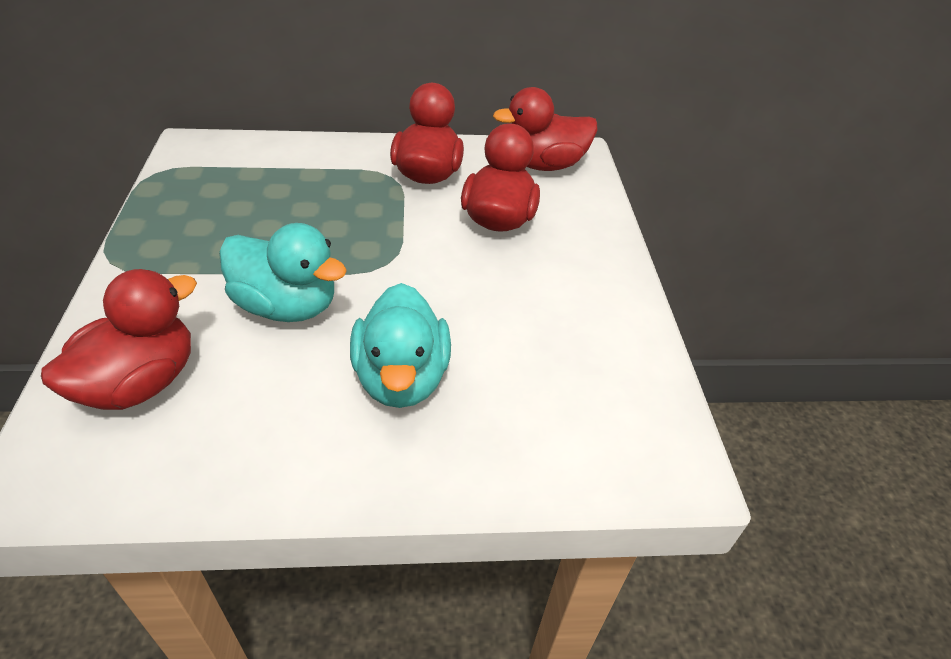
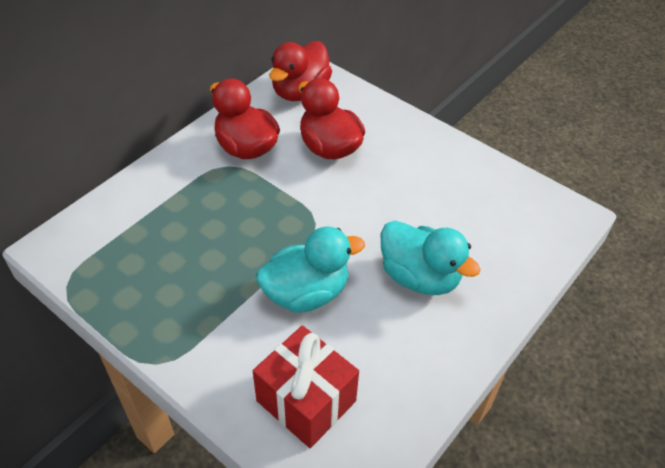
camera: 45 degrees left, 5 degrees up
(140, 383) = (306, 401): red duck -> red gift

